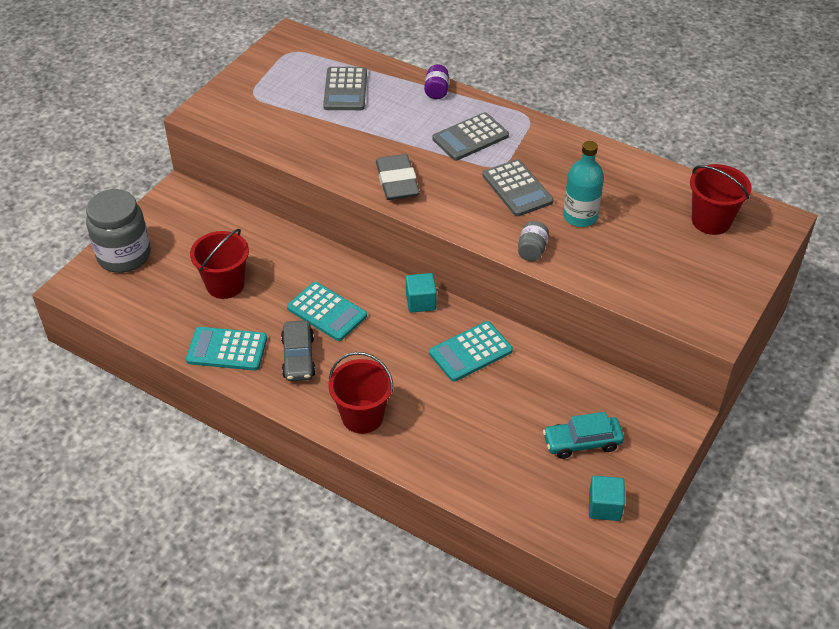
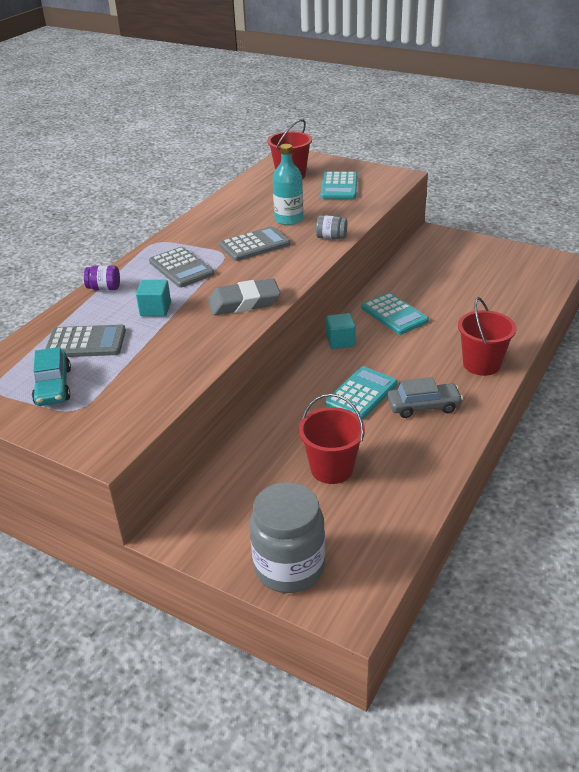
camera: 90 degrees left, 10 degrees down
(227, 349) = (425, 455): turquoise calculator -> turquoise calculator (339, 186)
(582, 442) = (470, 267): turquoise car -> turquoise car (53, 386)
(604, 507) = (522, 259): turquoise cube -> turquoise cube (155, 309)

